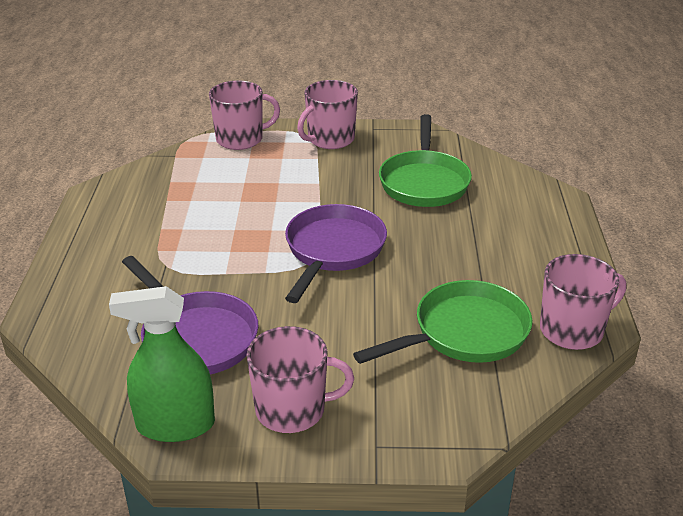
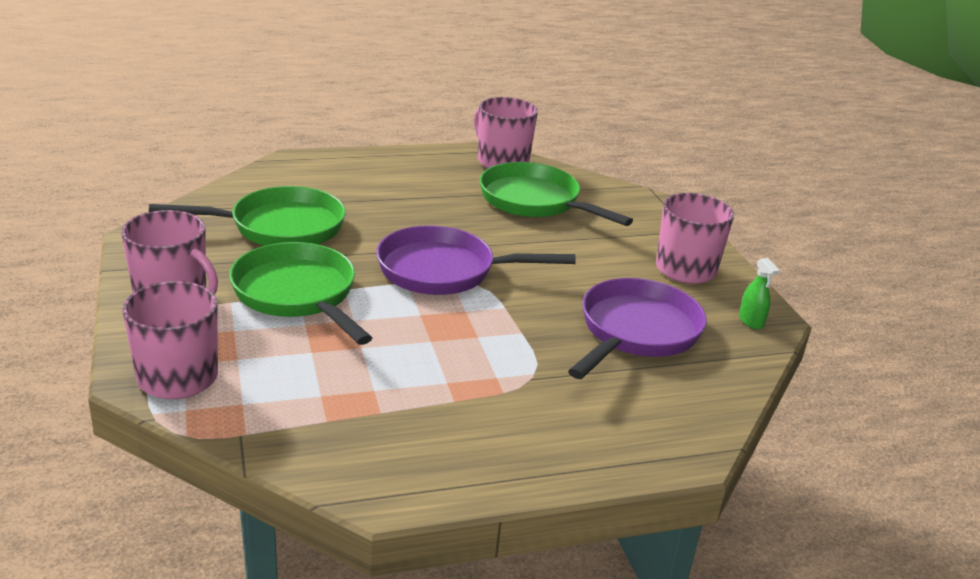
camera: 110 degrees left, 5 degrees down
(175, 425) = (751, 321): green spray bottle -> green spray bottle, size x0.44
(317, 182) = (298, 295): none -> green pan

